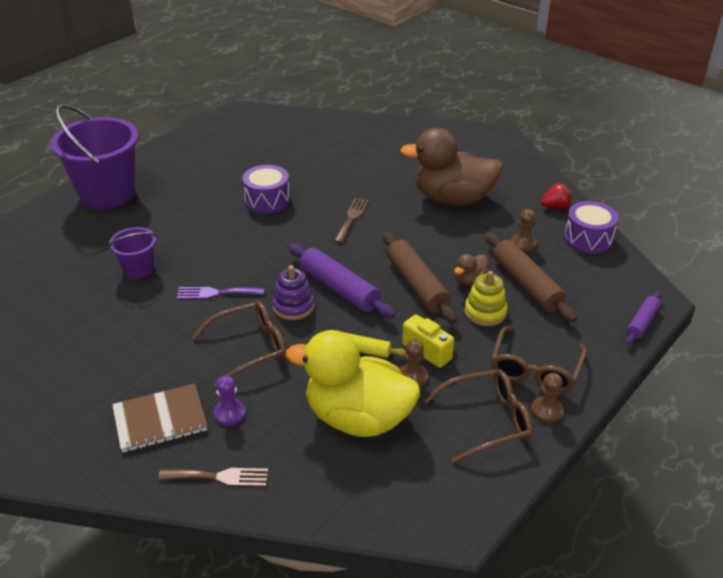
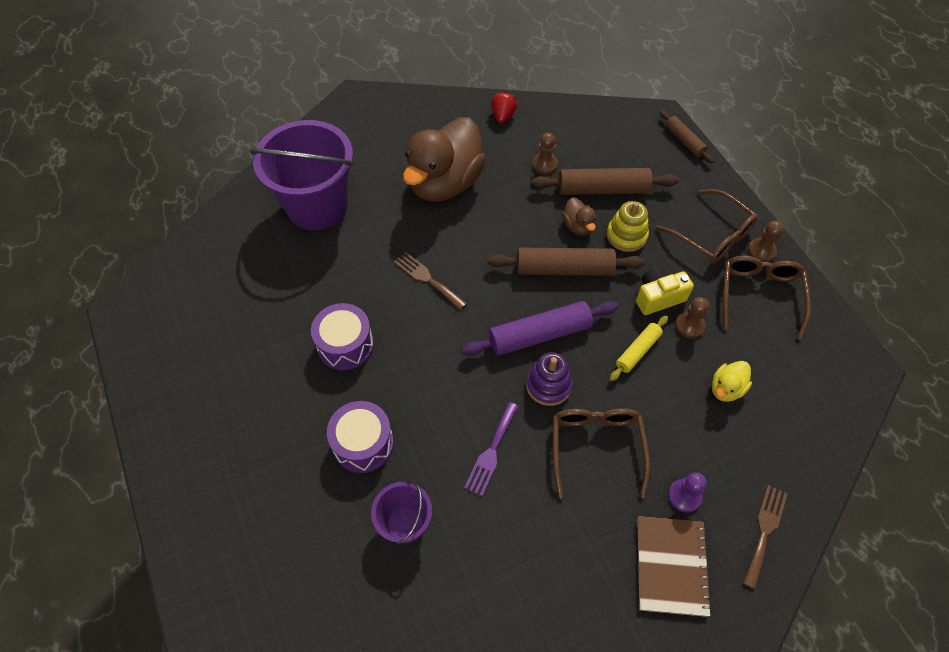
camera: 65 degrees left, 20 degrees up
(107, 194) = (216, 523): purple bucket -> purple bucket (317, 206)
(358, 418) = (726, 388): yellow duck -> yellow duck, size x0.43
(588, 238) = (561, 118): purple drum -> purple drum (363, 443)
(642, 323) = (684, 141): purple rolling pin -> brown rolling pin

